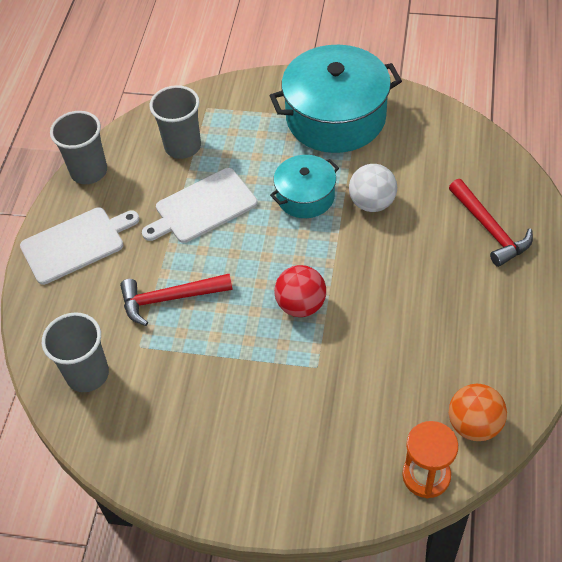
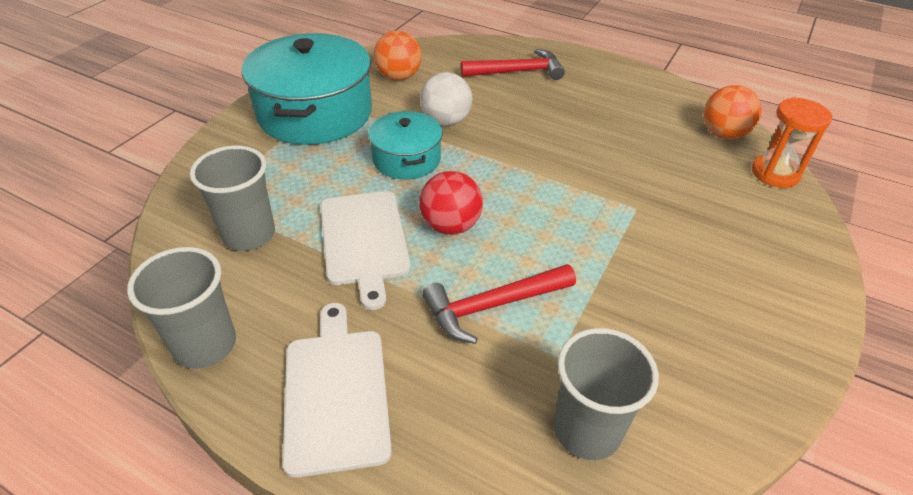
camera: 75 degrees left, 10 degrees down
(170, 298) = (492, 305): red hammer -> red hammer turned 60 degrees clockwise
(301, 305) = (552, 199): red ball -> red ball (450, 226)
(423, 147) = (399, 77): none -> orange ball

